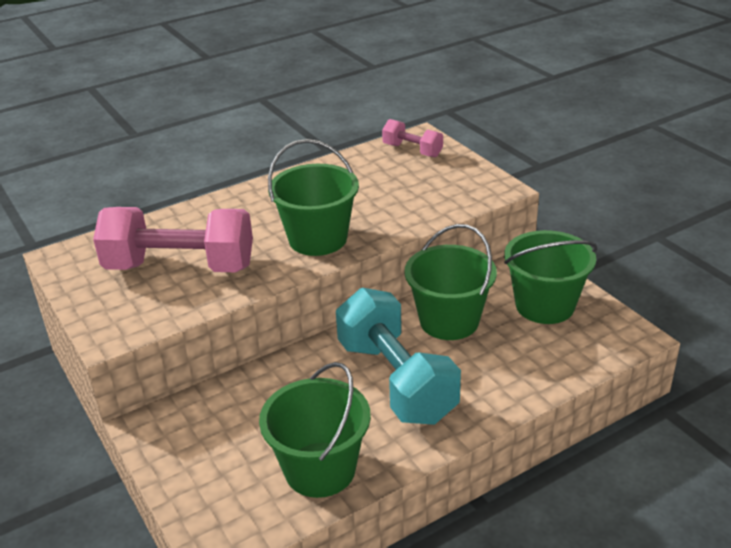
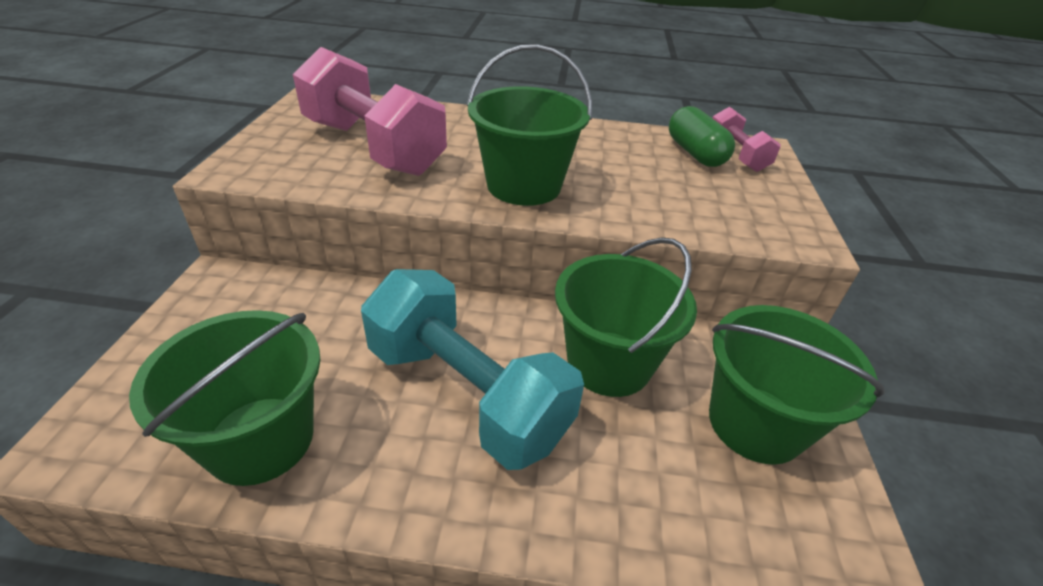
camera: 35 degrees right, 5 degrees up
(387, 161) = (695, 153): none -> green capsule
(396, 381) = (467, 393): turquoise dumbbell -> turquoise dumbbell turned 60 degrees counterclockwise

